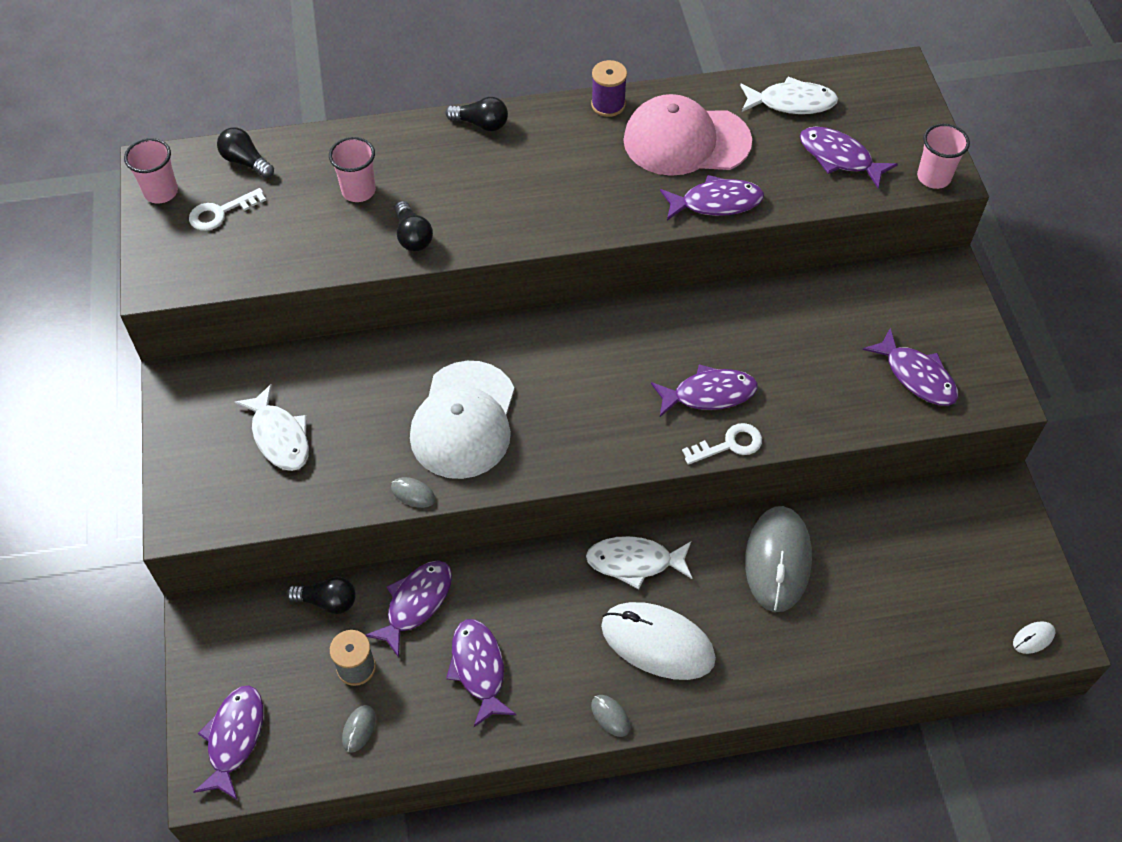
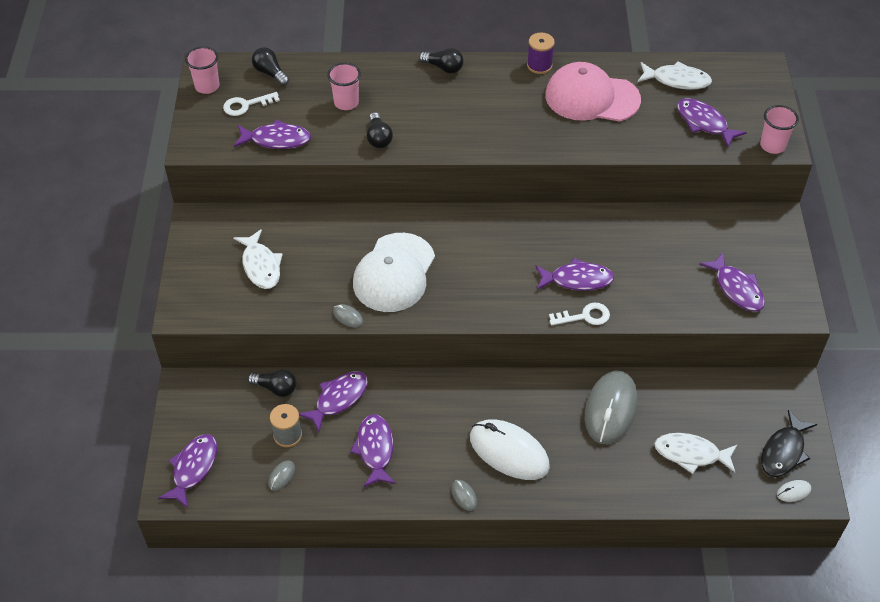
camera: 10 degrees right, 5 degrees down
(634, 562) = (503, 394): white fish -> white fish (691, 454)
(716, 203) = (604, 143): purple fish -> purple fish (276, 140)
(1009, 584) = (784, 451): none -> black fish

